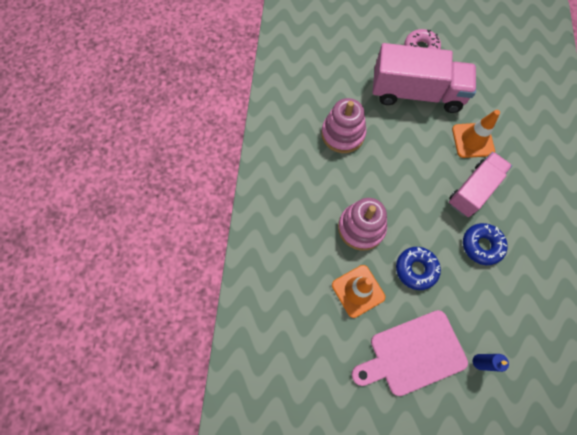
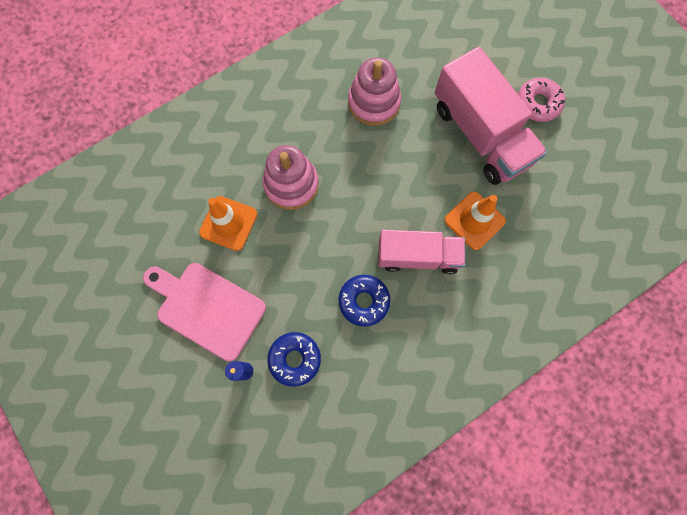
camera: 50 degrees right, 5 degrees up
(416, 269) = (290, 258): blue donut -> blue donut (295, 359)

